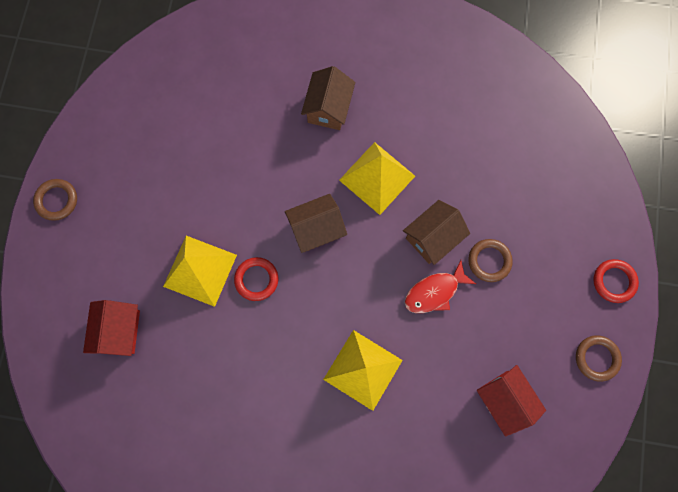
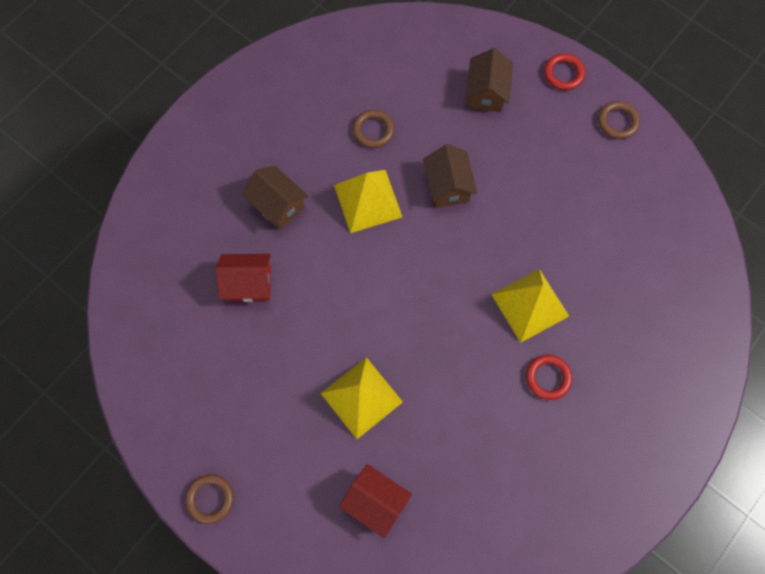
camera: 60 degrees left, 5 degrees down
(256, 279) = (399, 351): red ring -> red ring (548, 378)
(316, 229) = (383, 275): brown house -> brown house (486, 93)
(434, 292) = (495, 211): red fish -> none
(489, 261) = (494, 154): brown ring -> brown ring (373, 130)
(504, 399) = (614, 208): red house -> red house (249, 284)

